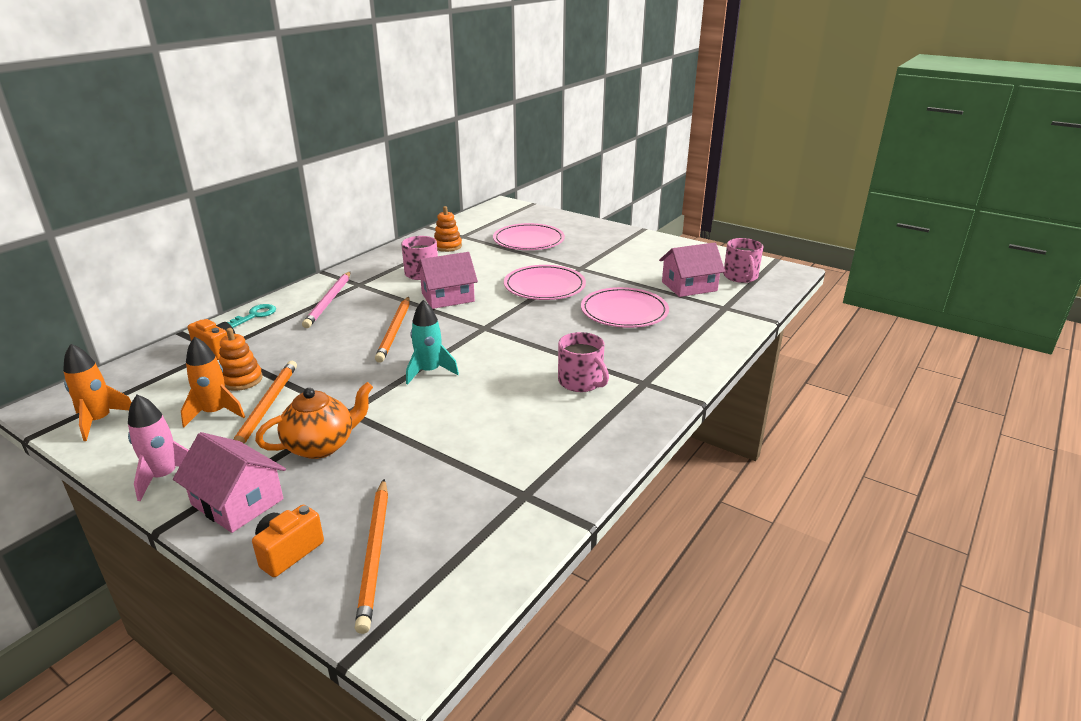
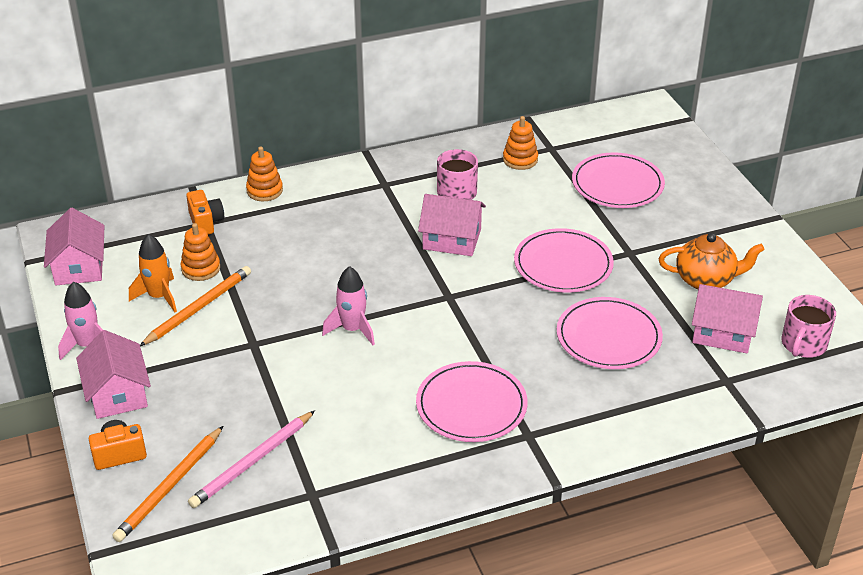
camera: 35 degrees right, 10 degrees up
(100, 421) = (79, 266): orange rocket -> pink house
(255, 315) = (264, 191): turquoise key -> orange stacking toy
(321, 445) = (208, 369): orange teapot -> orange teapot (706, 280)
(329, 301) = (339, 198): pink pencil -> pink pencil (252, 462)
(395, 331) = (365, 264): orange pencil -> none
(429, 372) = (352, 329): turquoise rocket -> pink rocket
(581, 382) = (471, 405): pink mug -> pink plate

